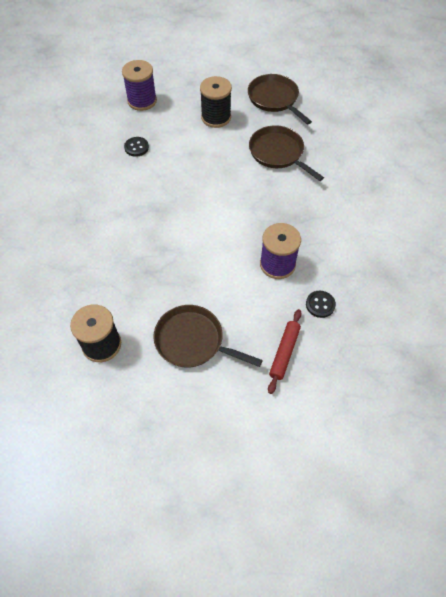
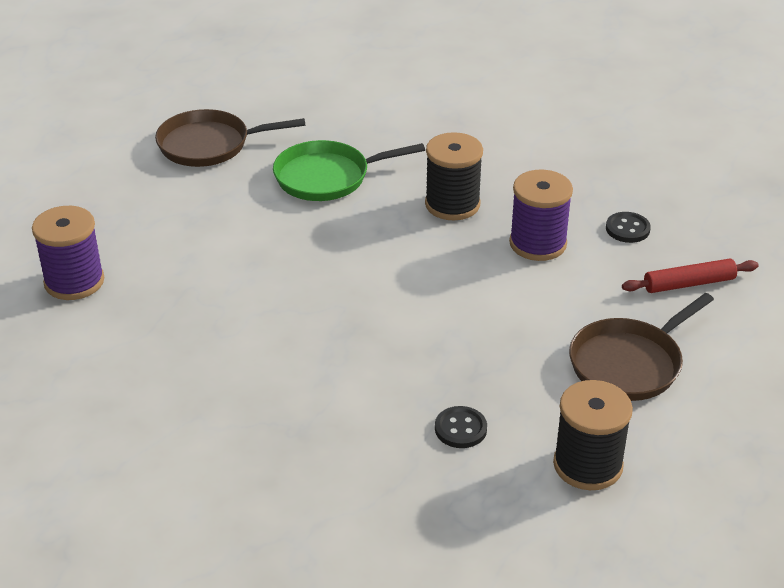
camera: 65 degrees left, 20 degrees down
(136, 147) = (186, 318): black button -> black button (460, 429)
(216, 117) = (195, 213): black spool -> black spool (452, 204)
(278, 153) = (327, 177): brown pan -> green pan
(284, 352) = (688, 284): red rolling pin -> red rolling pin turned 60 degrees counterclockwise

